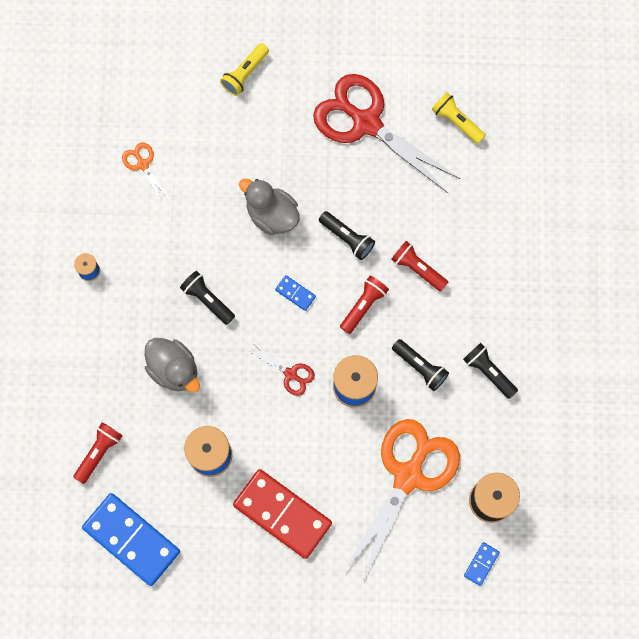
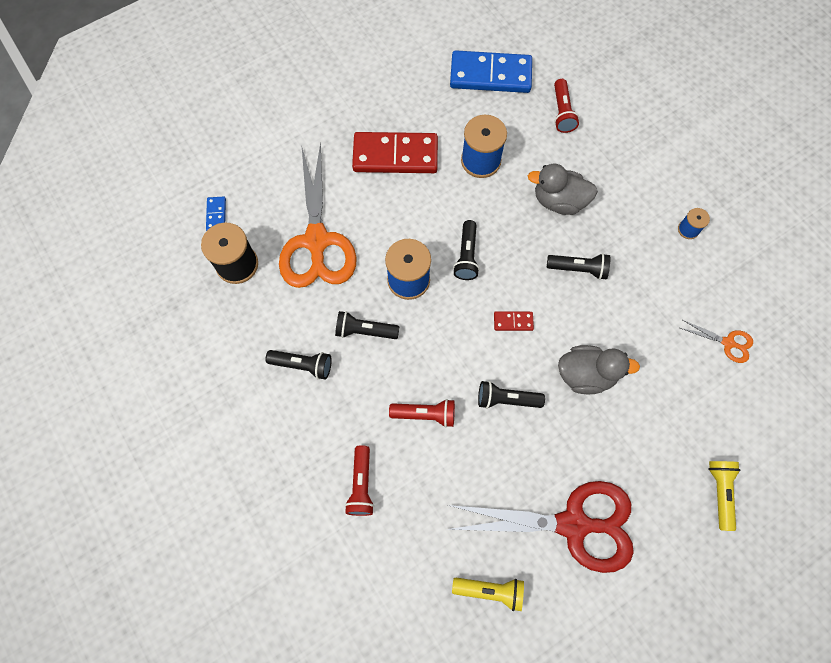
camera: 145 degrees right, 5 degrees down
(290, 374) = (466, 256): red scissors -> black flashlight
(295, 293) = (513, 321): blue domino -> red domino
(363, 306) = (448, 350): red flashlight -> red flashlight (361, 485)

